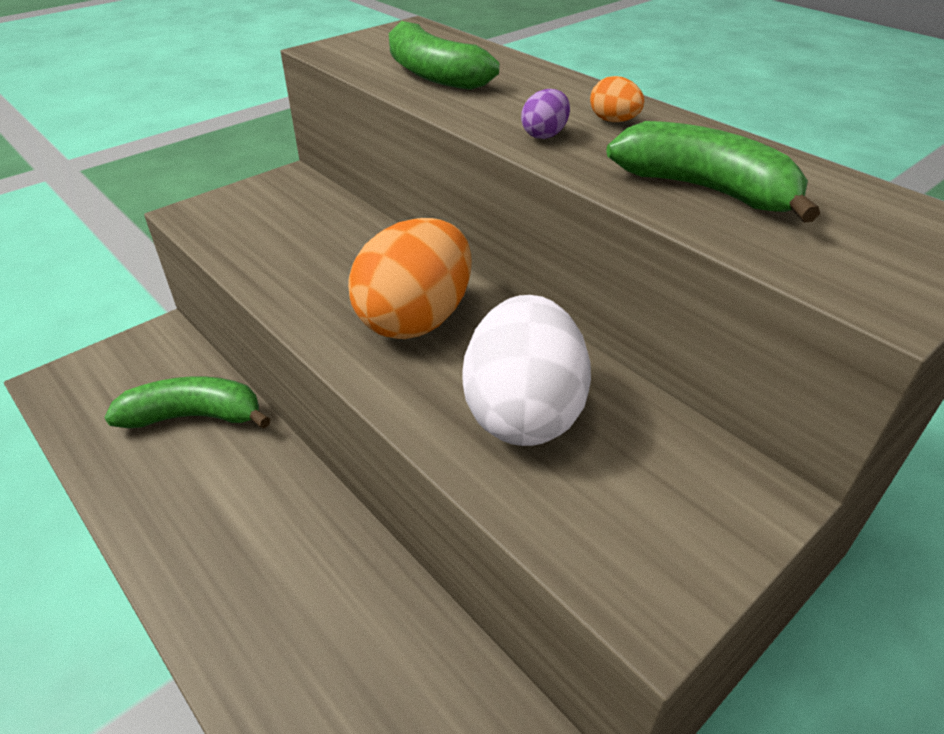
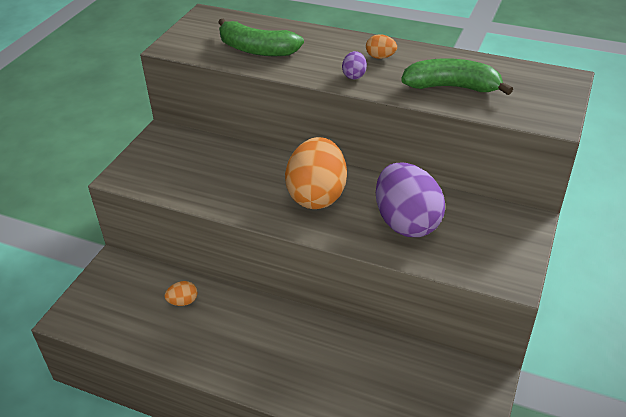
camera: 25 degrees left, 0 degrees up
(194, 416) = (183, 301): green banana -> orange egg
(523, 412) = (406, 222): white egg -> purple egg

